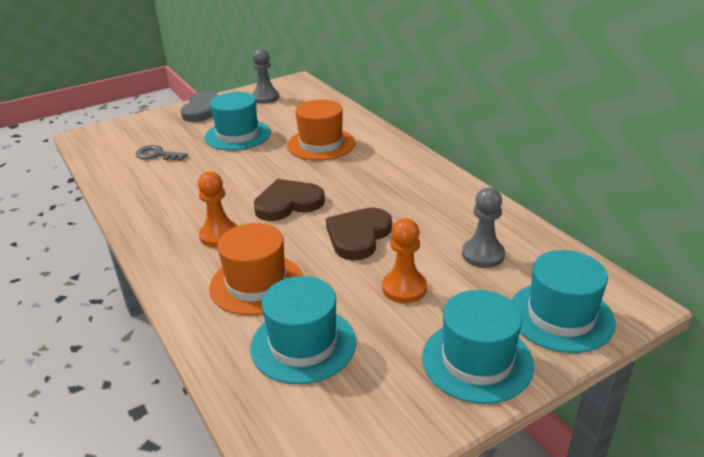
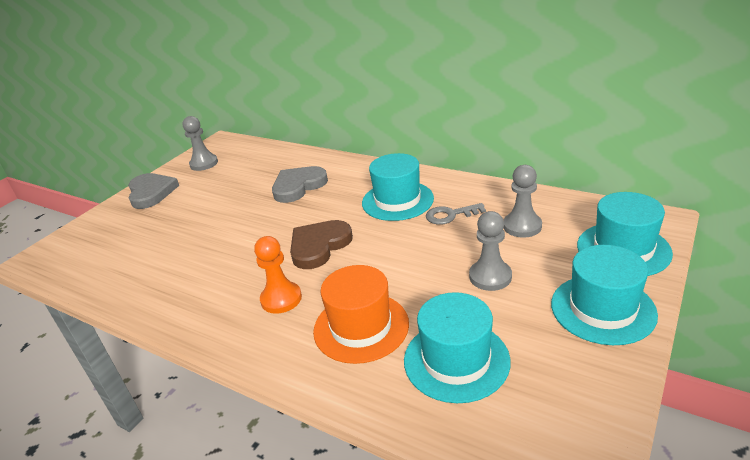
camera: 25 degrees left, 0 degrees up
(157, 155) = (139, 249): grey key -> grey key (450, 215)
(237, 135) = (209, 204): turquoise hat -> turquoise hat (397, 200)
(321, 144) = (298, 186): orange hat -> grey heart
(358, 236) = (409, 250): brown heart -> none
(404, 288) = (490, 276): orange pawn -> grey pawn

